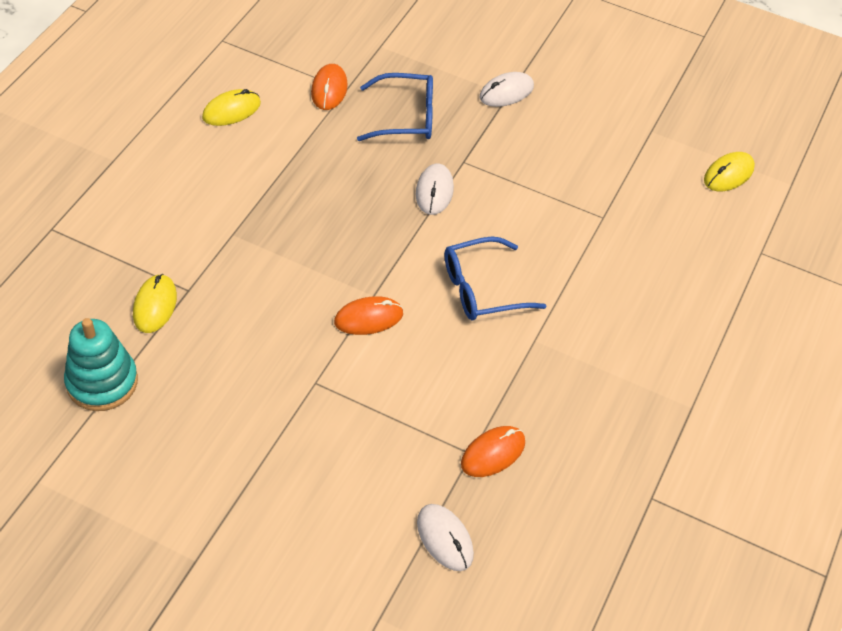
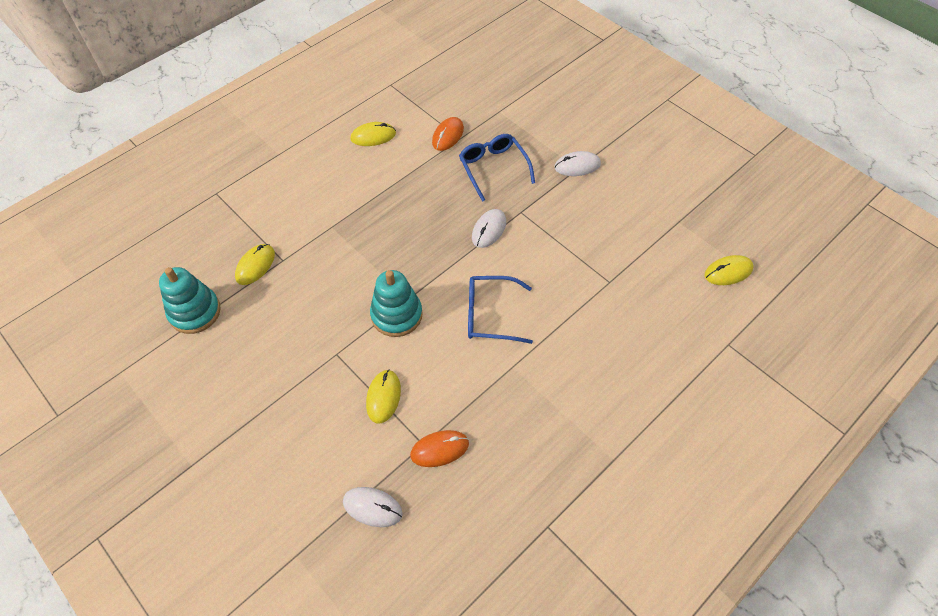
camera: 25 degrees right, 5 degrees up
(368, 318) = (396, 315): orange mouse -> turquoise stacking toy
(398, 415) = (383, 397): none -> yellow mouse
(406, 117) = (493, 168): blue glasses -> blue glasses turned 135 degrees counterclockwise
(445, 538) = (372, 507): white mouse -> white mouse turned 60 degrees counterclockwise

